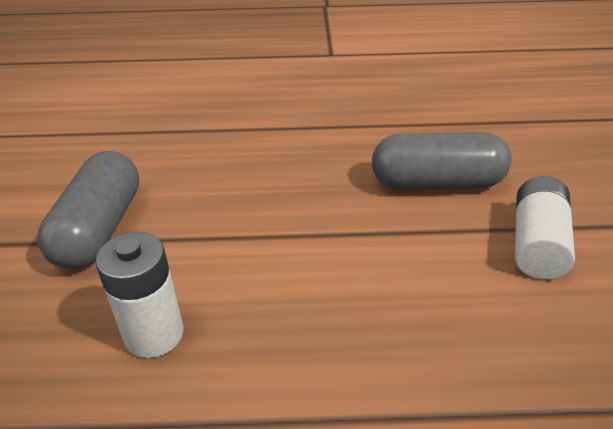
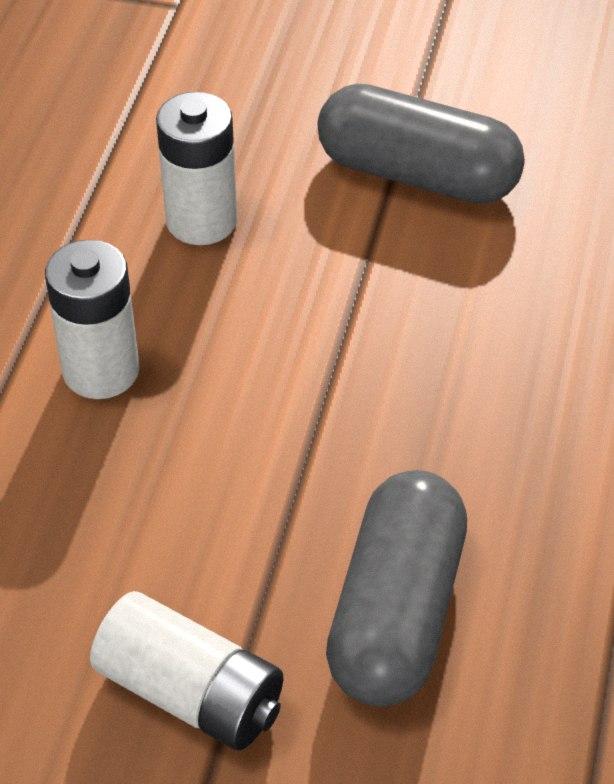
camera: 105 degrees right, 10 degrees up
(327, 354) = (101, 370): none -> white battery

